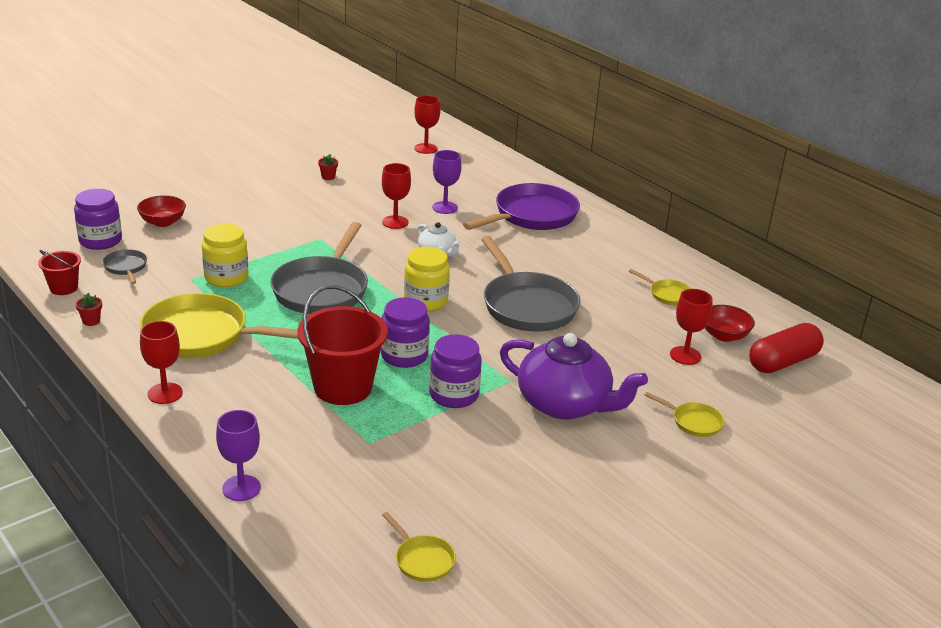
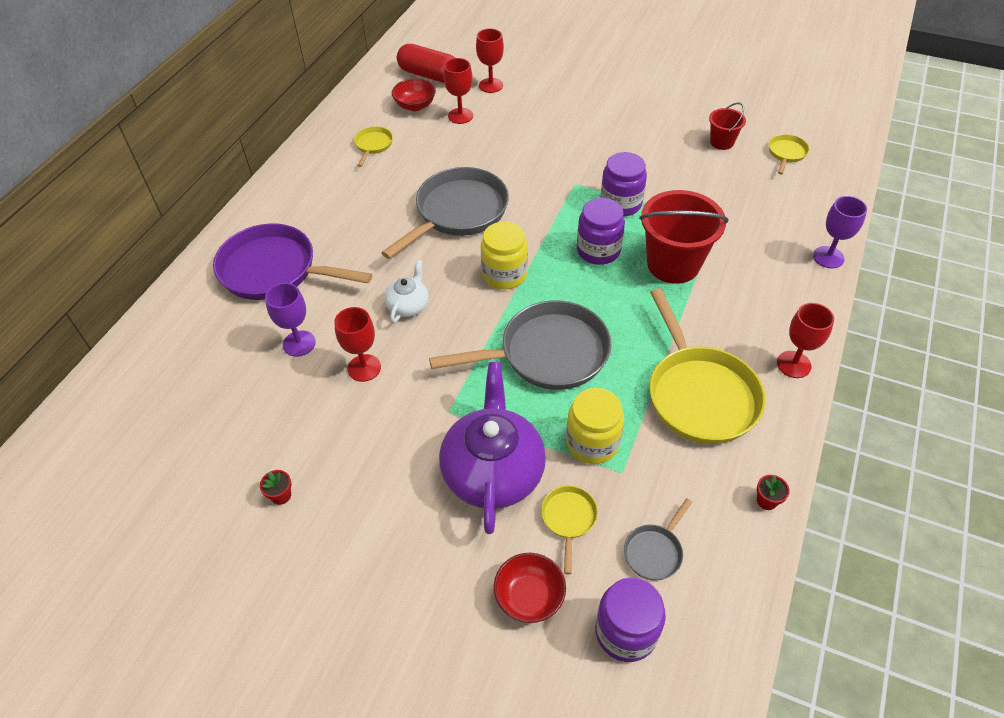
camera: 115 degrees left, 20 degrees up
(64, 288) = (744, 580): red bucket -> red bucket (721, 142)
(426, 148) = (128, 438): red goblet -> red goblet (491, 85)
(565, 404) = (577, 150): purple teapot -> purple teapot (493, 471)
(693, 422) = (540, 94): yellow pan -> yellow pan (568, 519)

